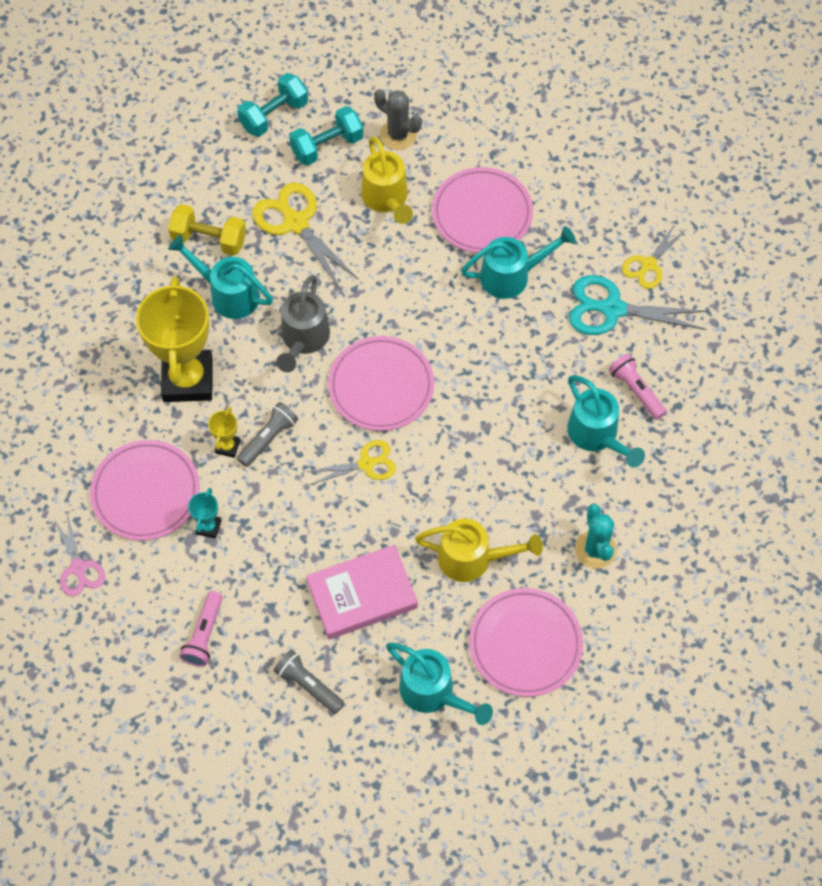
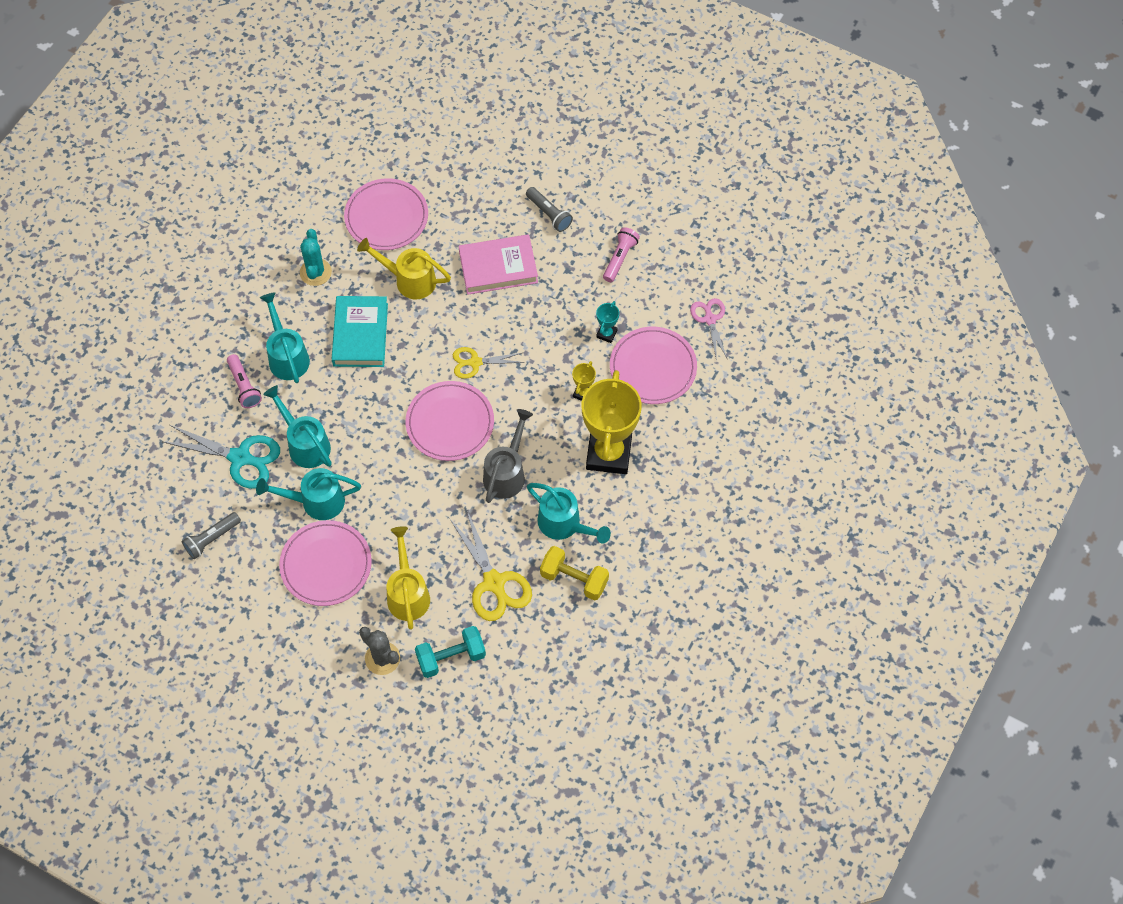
camera: 170 degrees left, 0 degrees up
(268, 438) = (549, 394): grey flashlight -> grey flashlight (211, 539)
(274, 115) = (495, 700): turquoise dumbbell -> none
(433, 693) = (461, 196): turquoise watering can -> turquoise watering can (305, 444)
(515, 476) = (360, 334): none -> turquoise book
(648, 265) = (196, 492): yellow scissors -> none

